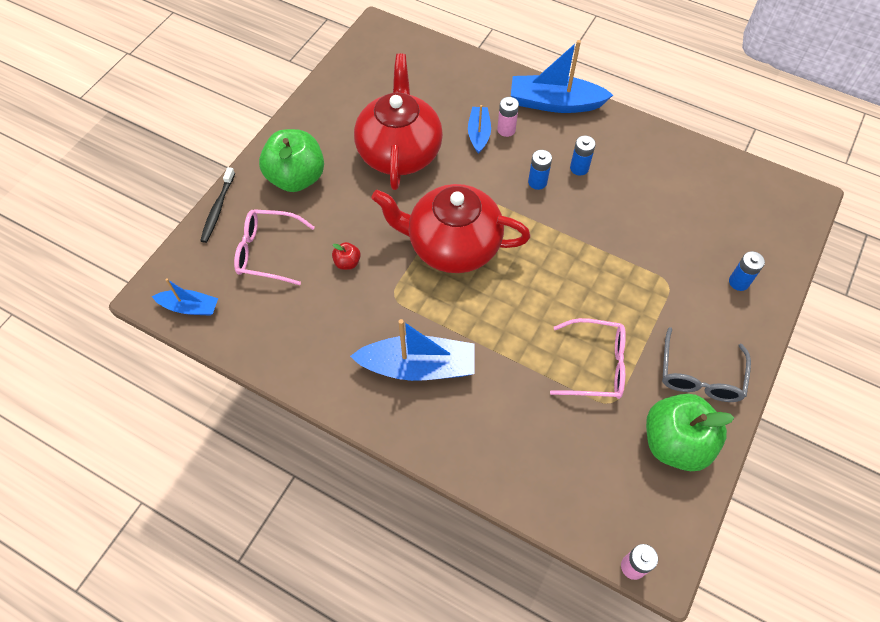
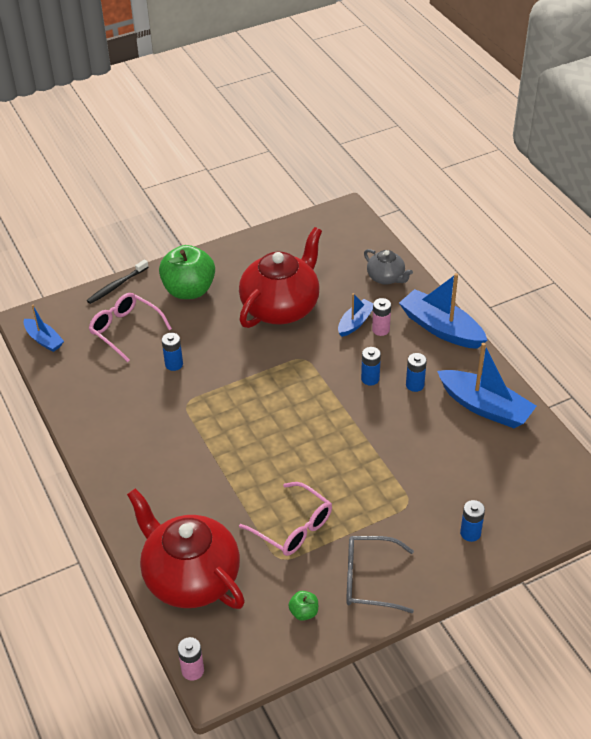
camera: 35 degrees right, 15 degrees down
(347, 262) = (174, 364): red apple -> blue battery
(418, 366) = (161, 457): blue boat -> blue boat (485, 407)
(452, 246) = (261, 391): red teapot -> red teapot (190, 578)
(468, 77) = (386, 278): none -> grey teapot
(675, 443) = (304, 612): green apple -> green apple, size x0.42
(700, 376) = (369, 580): grey glasses -> grey glasses turned 45 degrees clockwise

